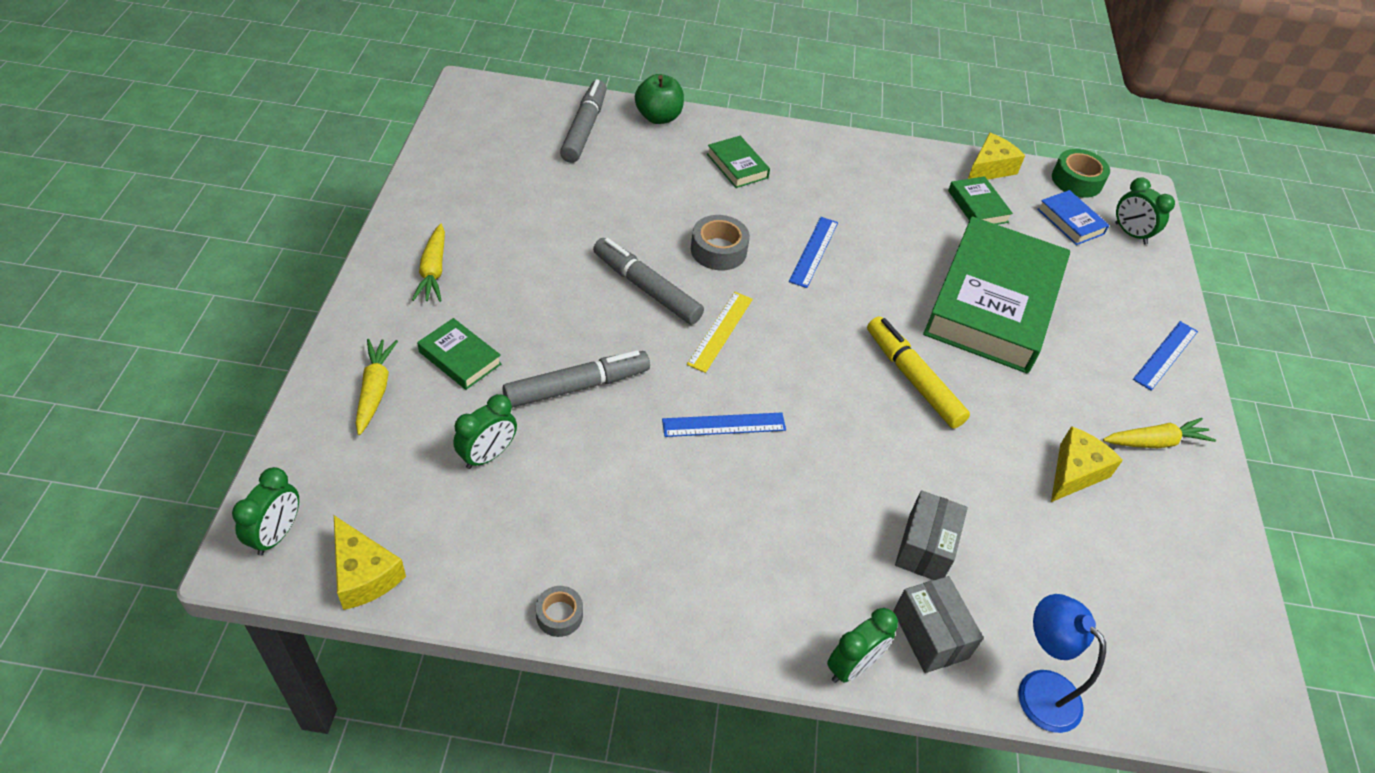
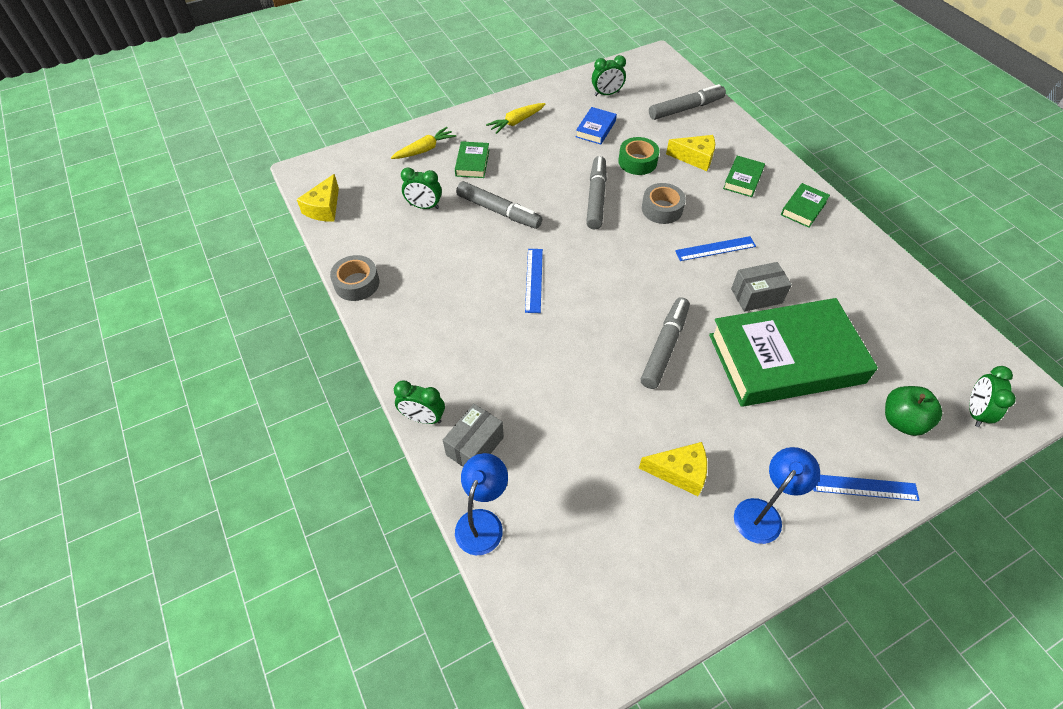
camera: 60 degrees right, 5 degrees up
(277, 534) = (321, 171): green clock -> green clock (607, 94)
(559, 615) = (357, 283): grey tape -> grey tape, size x1.64
(658, 117) = (737, 128): green apple -> green apple (902, 421)
(720, 331) = (600, 243): yellow ruler -> none
(724, 424) = (534, 280): blue ruler -> blue ruler turned 45 degrees clockwise
(912, 379) = (664, 347): yellow marker -> grey marker
(925, 548) = (536, 415): grey box -> grey box (756, 296)
(977, 206) = (872, 307): green book -> green book (803, 208)
(989, 168) = (923, 296): yellow cheese -> yellow cheese (695, 158)
(1070, 221) = (934, 368): blue book -> blue book (596, 129)
(1076, 180) = (988, 352): green tape -> green tape (637, 161)
(1155, 442) = (763, 513): yellow carrot -> blue lamp

